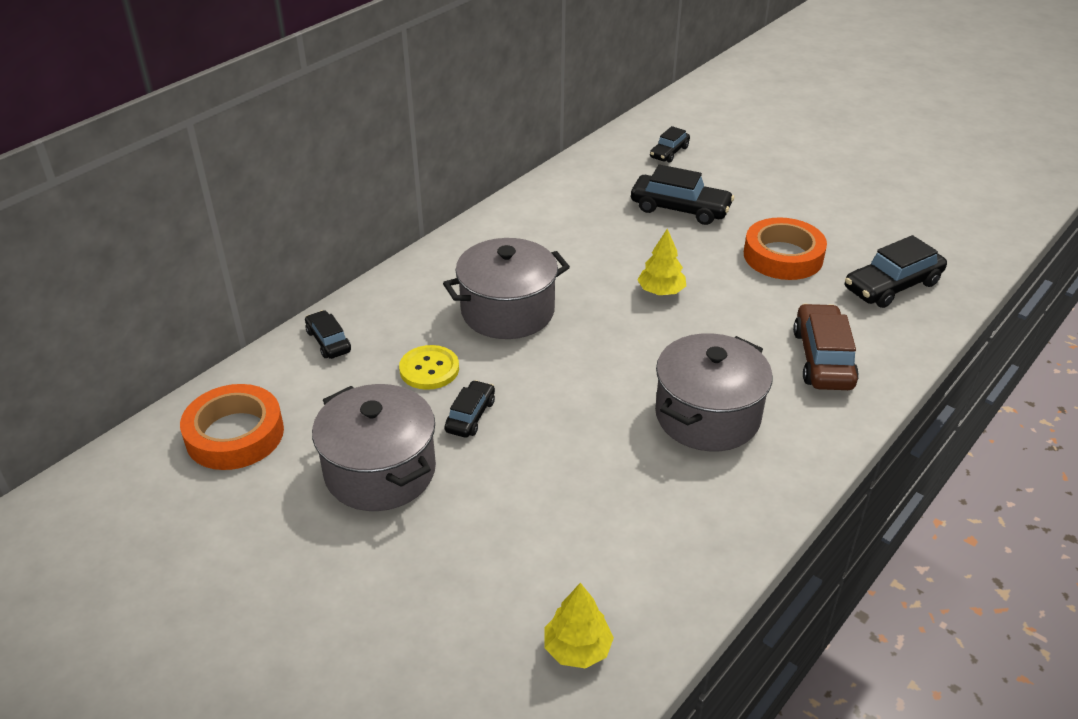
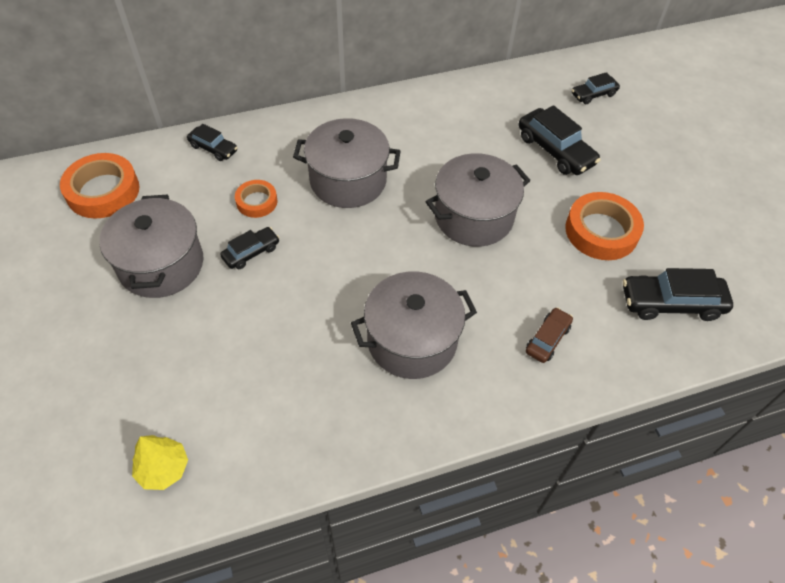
camera: 30 degrees right, 15 degrees up
(328, 341) = (213, 148): black car -> black car turned 120 degrees clockwise
(429, 369) = (257, 202): yellow button -> orange tape
(661, 291) = (473, 217): yellow tree -> grey pot
(822, 359) = (547, 339): brown car -> brown car, size x0.59

